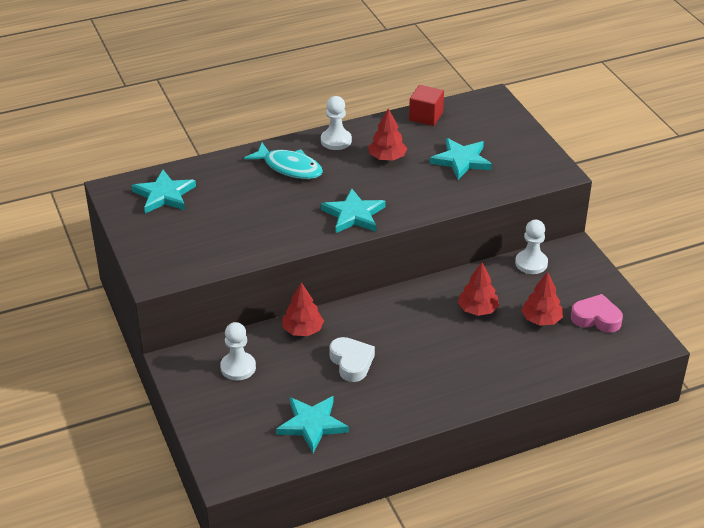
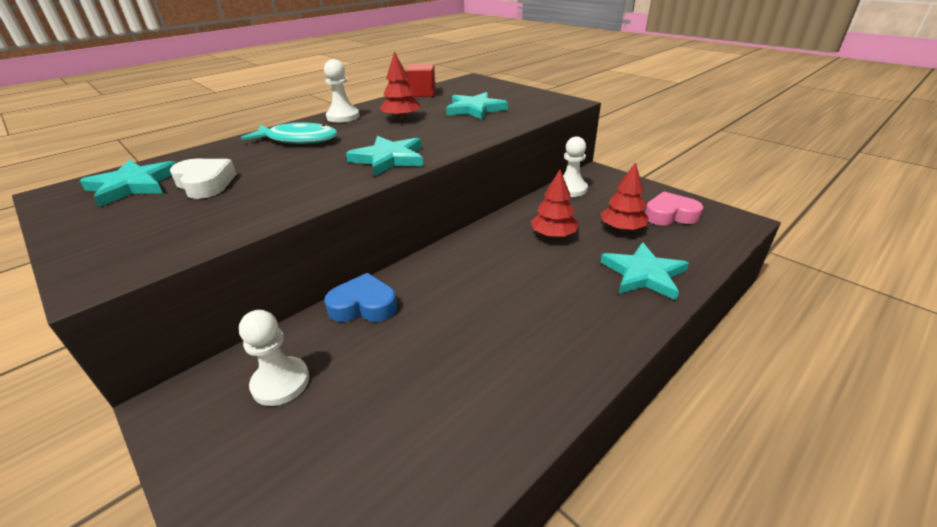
camera: 20 degrees left, 5 degrees down
(303, 330) = (364, 305): red tree -> blue heart
(312, 424) = (430, 442): turquoise star -> turquoise star (644, 274)
(351, 362) = (445, 328): white heart -> white heart (205, 184)

